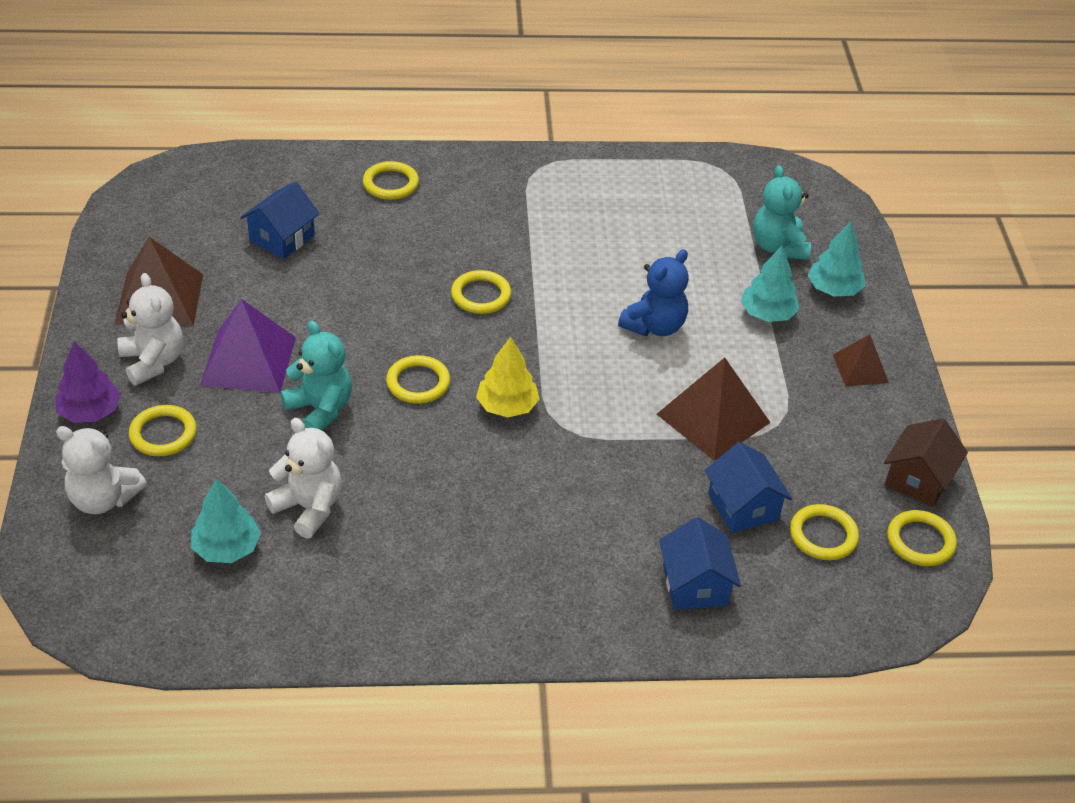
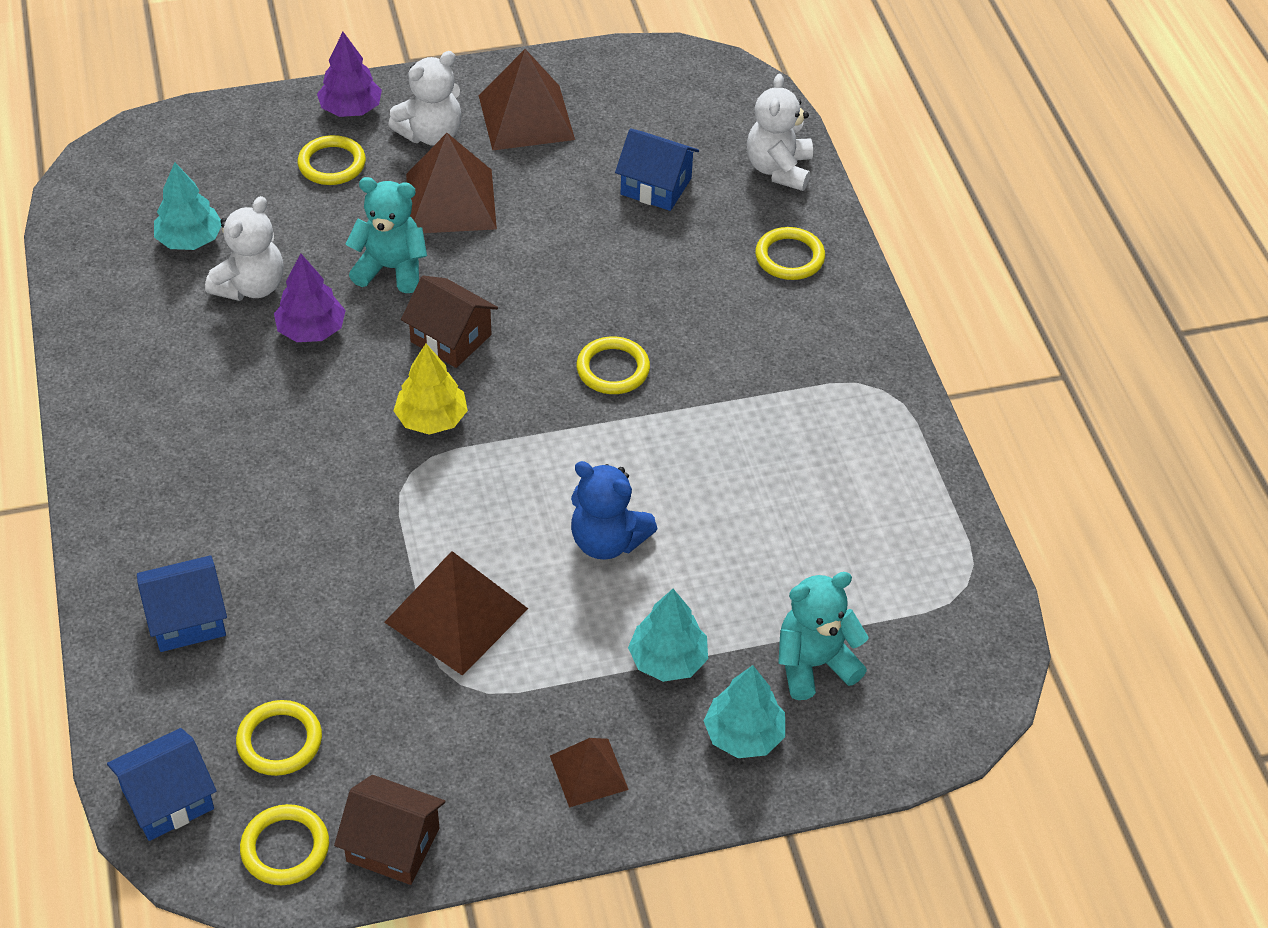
camera: 80 degrees right, 5 degrees up
(103, 499) = (239, 145): white teddy bear -> white teddy bear (779, 169)
(248, 361) = (450, 201): purple pyramid -> brown pyramid
(320, 410) = (391, 269): turquoise teddy bear -> turquoise teddy bear turned 120 degrees counterclockwise
(379, 471) = (311, 330): none -> purple tree
(418, 383) = (451, 338): yellow ring -> brown house
(743, 507) = (313, 656): blue house -> blue house (167, 799)

